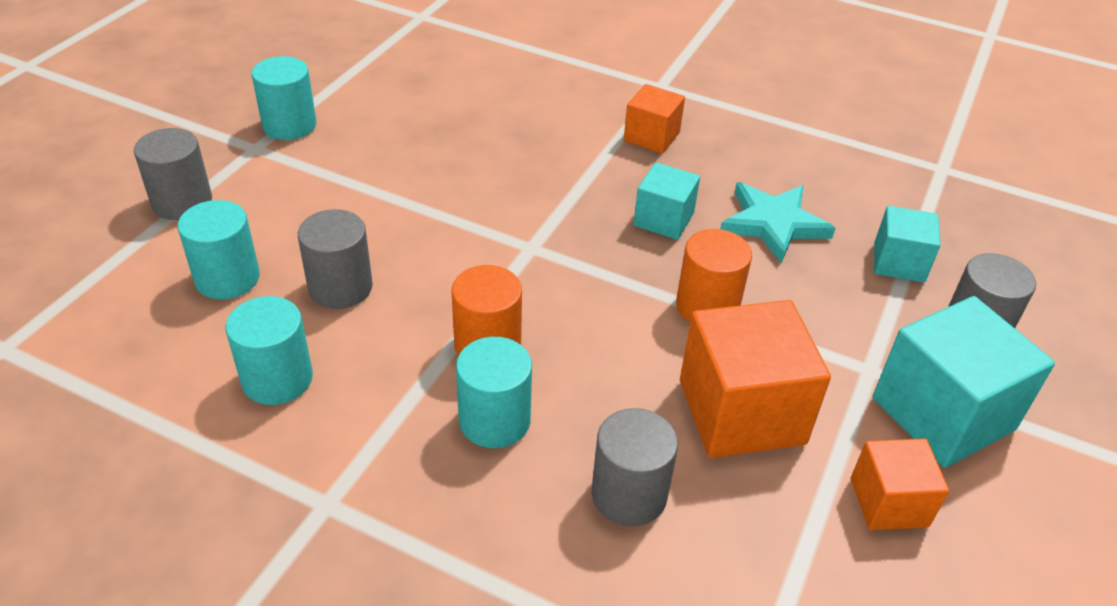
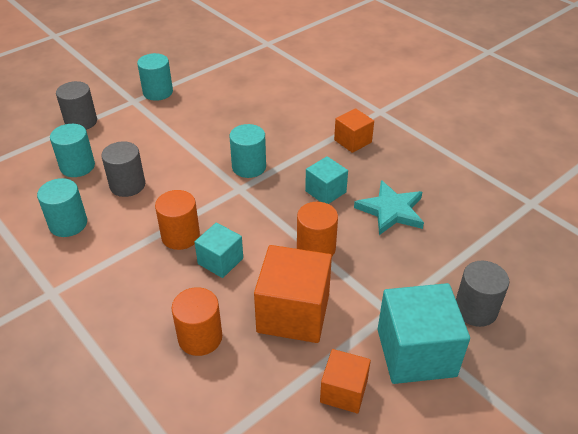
camera: 25 degrees right, 0 degrees up
(494, 420) = (157, 276): turquoise cylinder -> turquoise cylinder (249, 167)
(629, 494) = (200, 337): grey cylinder -> orange cylinder
(899, 262) = (456, 254): turquoise cube -> turquoise cube (220, 261)

